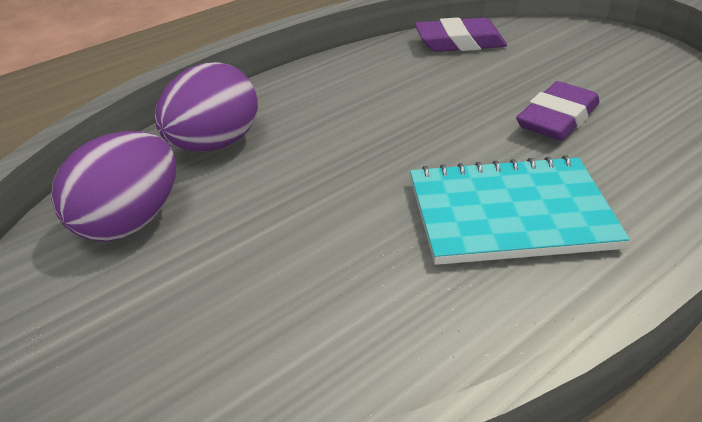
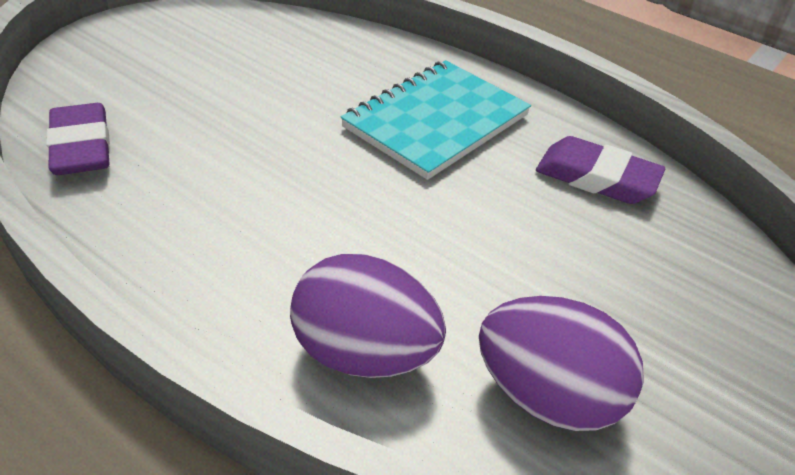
camera: 105 degrees left, 5 degrees up
(510, 214) = (436, 121): turquoise notebook -> turquoise notebook turned 60 degrees clockwise
(557, 119) = (275, 88): purple eraser -> purple eraser (596, 178)

